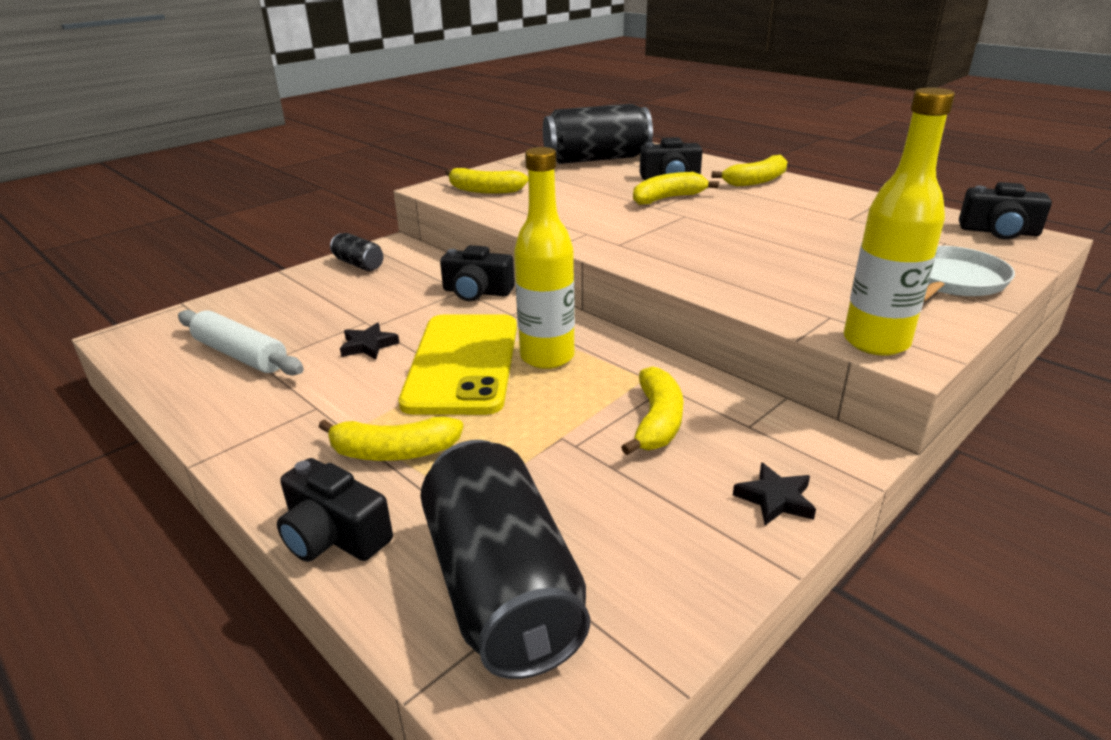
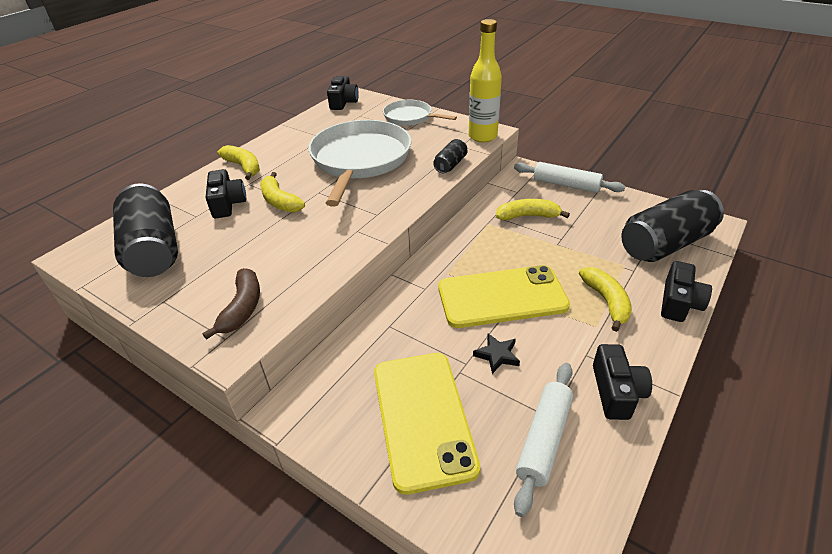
camera: 100 degrees left, 10 degrees up
(328, 298) = (422, 418): none -> yellow phone
(359, 264) = (339, 423): black can -> black can (450, 165)
(477, 292) = (391, 315): black camera -> black camera (616, 392)
(484, 190) = (242, 308): yellow banana -> brown banana
(547, 357) = (479, 261): yellow bottle -> none
(773, 238) = (360, 160): none -> white pan
(775, 499) = (566, 185): black star -> white rolling pin

